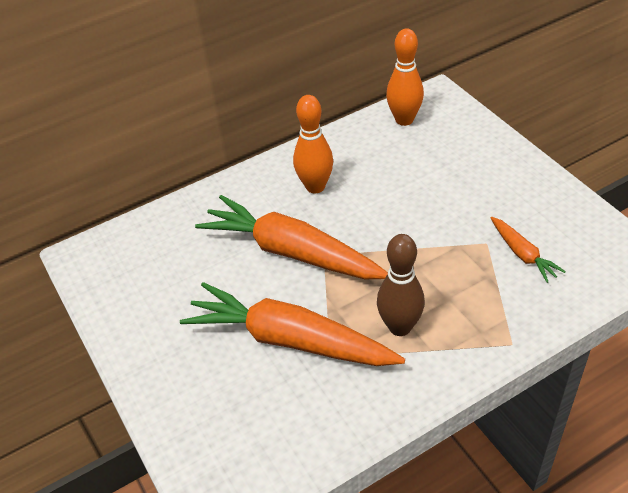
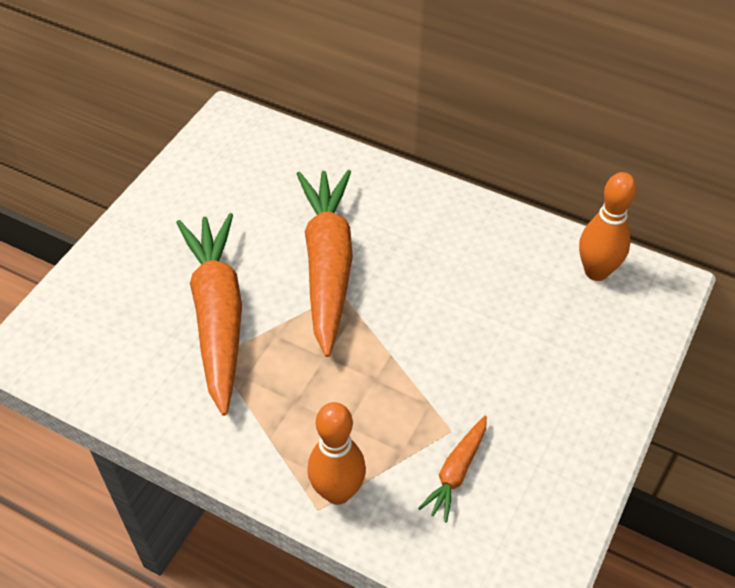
camera: 55 degrees right, 5 degrees up
(315, 186) = (431, 241): orange bowling pin -> orange bowling pin (337, 492)
(400, 327) = (283, 398): brown bowling pin -> none

